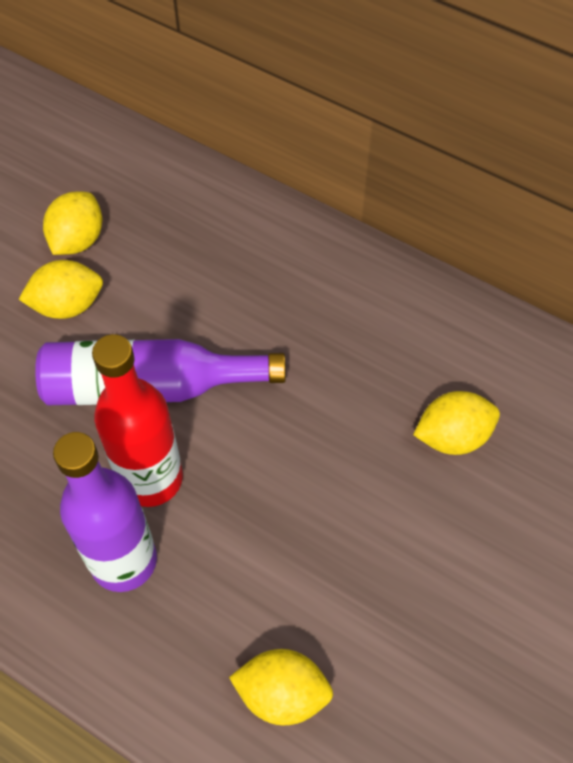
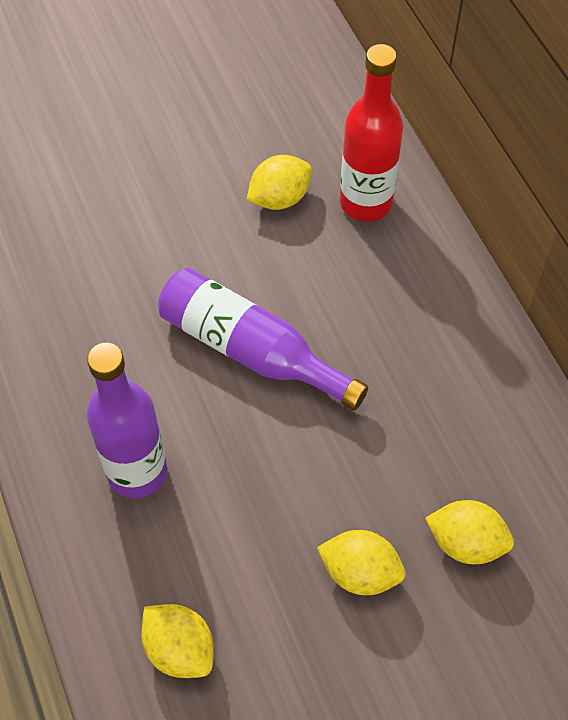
camera: 35 degrees right, 0 degrees up
(67, 305) = (235, 247): yellow lemon -> yellow lemon (360, 572)
(151, 479) = (200, 423): red bottle -> red bottle (366, 203)

